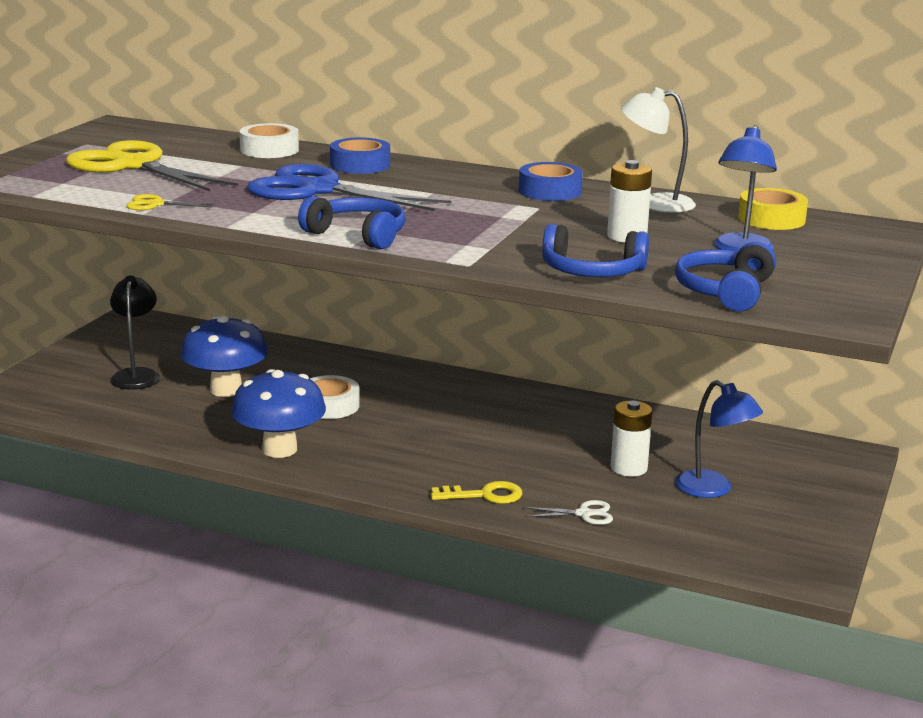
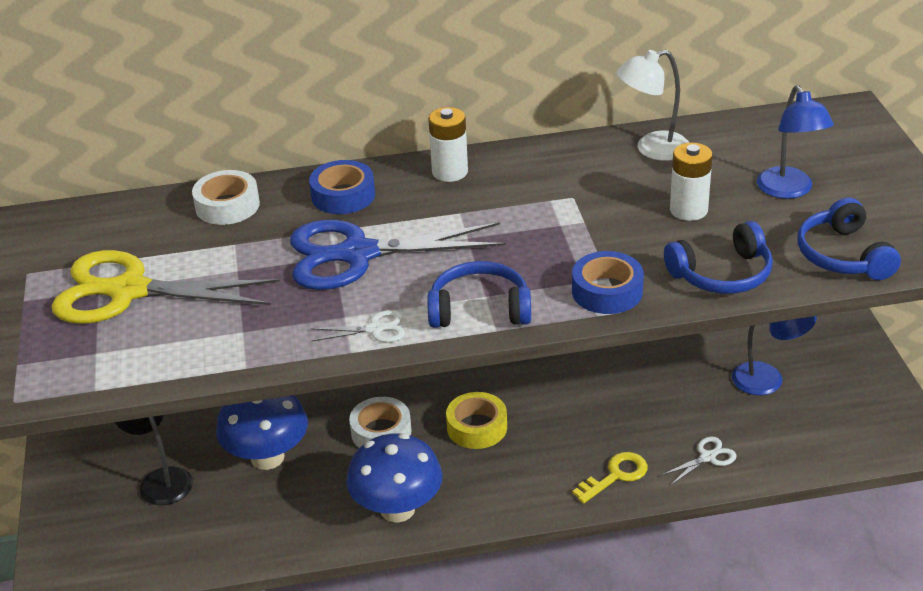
camera: 30 degrees left, 15 degrees up
(156, 204) = (238, 347): yellow scissors -> none
(263, 222) = (375, 329): none -> white scissors
(550, 191) = (552, 167): blue tape -> blue tape (607, 291)
(629, 468) = (688, 387): white battery -> white battery (450, 172)
(771, 219) = (760, 134): yellow tape -> yellow tape (477, 427)

